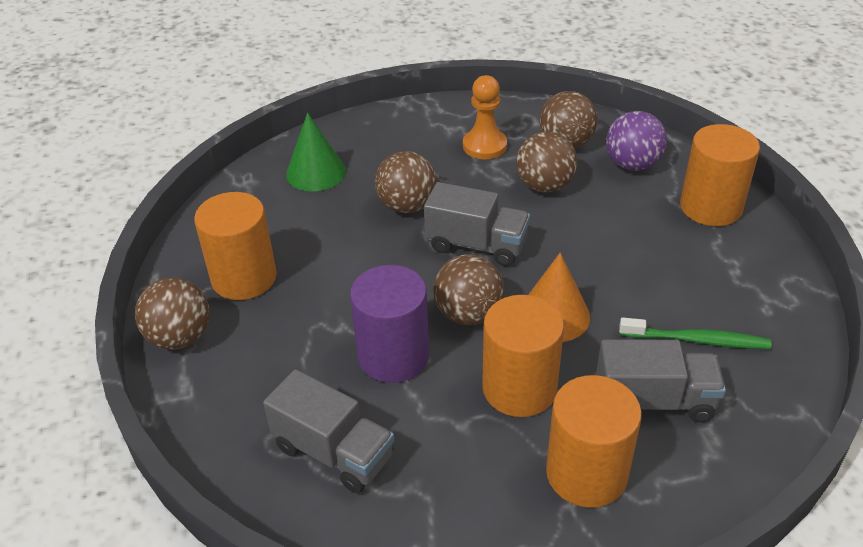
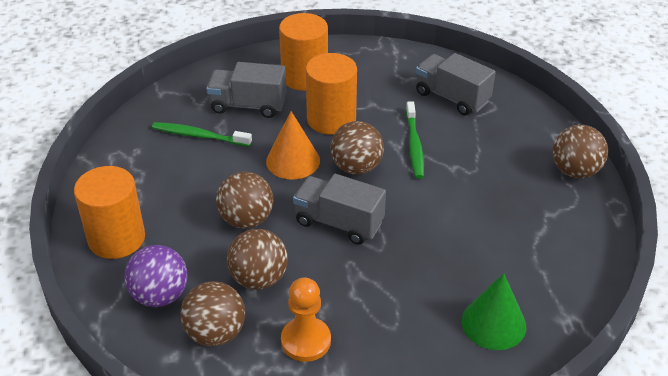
camera: 175 degrees left, 0 degrees up
(244, 278) = (539, 213): orange cylinder -> none
(393, 356) = (414, 145): purple cylinder -> green toothbrush
(407, 206) = (397, 270): brown ball -> brown ball (246, 220)

